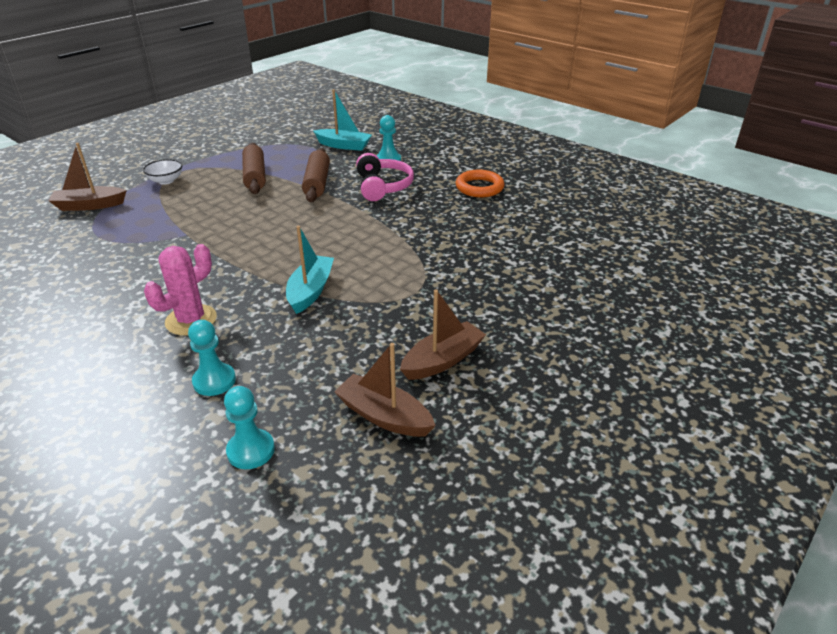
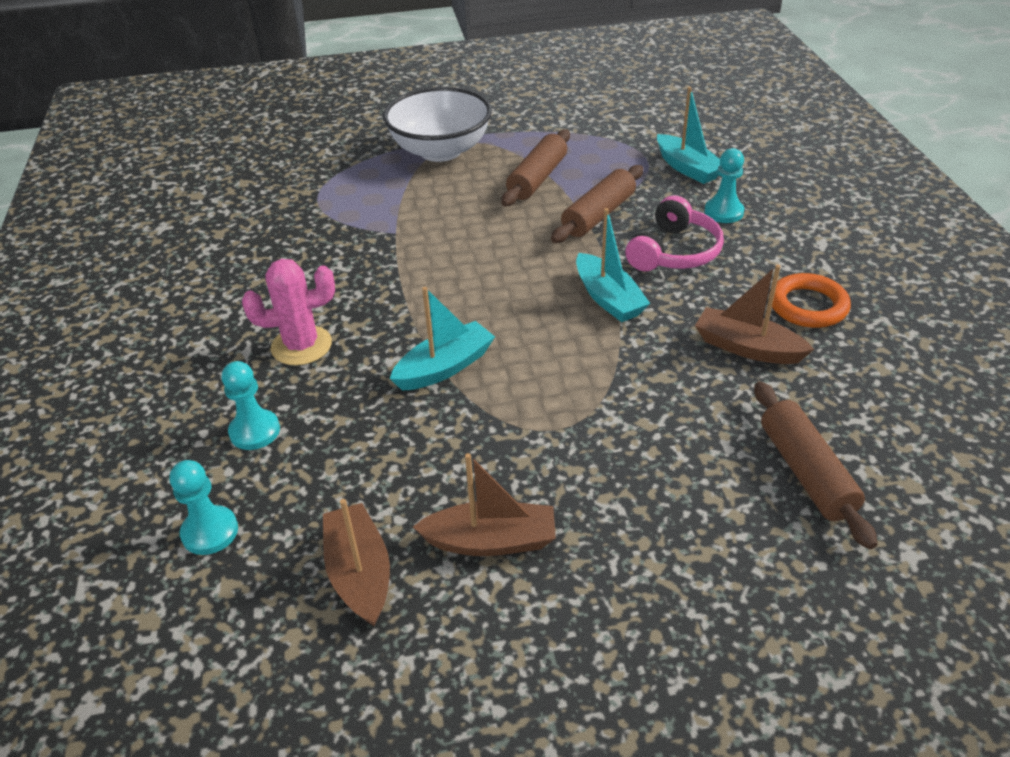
camera: 40 degrees right, 5 degrees up
(89, 205) = (343, 157): brown boat -> brown boat (747, 348)
(166, 181) = (440, 151): white bowl -> white bowl, size x2.21
(371, 220) = (608, 298): none -> turquoise boat
(559, 257) = (805, 472): none -> brown rolling pin

